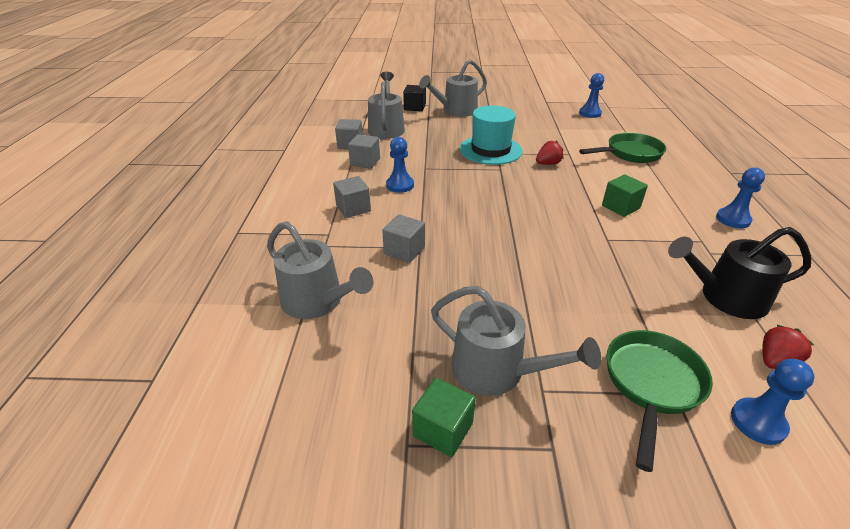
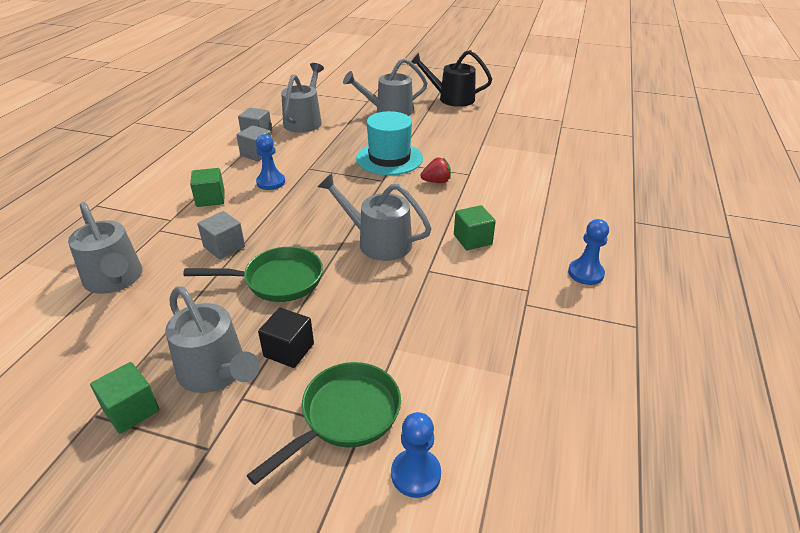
camera: 15 degrees right, 0 degrees up
(353, 208) = (210, 199): grey cube -> green cube
(414, 107) = (350, 102): black cube -> black cube (289, 350)
(543, 222) = (378, 242): none -> grey watering can
(590, 113) = (532, 131): blue pawn -> none
(630, 153) = (536, 183): green pan -> green pan (277, 280)
(726, 297) = (498, 352): black watering can -> black watering can (451, 98)
(775, 360) = (490, 423): red strawberry -> none

